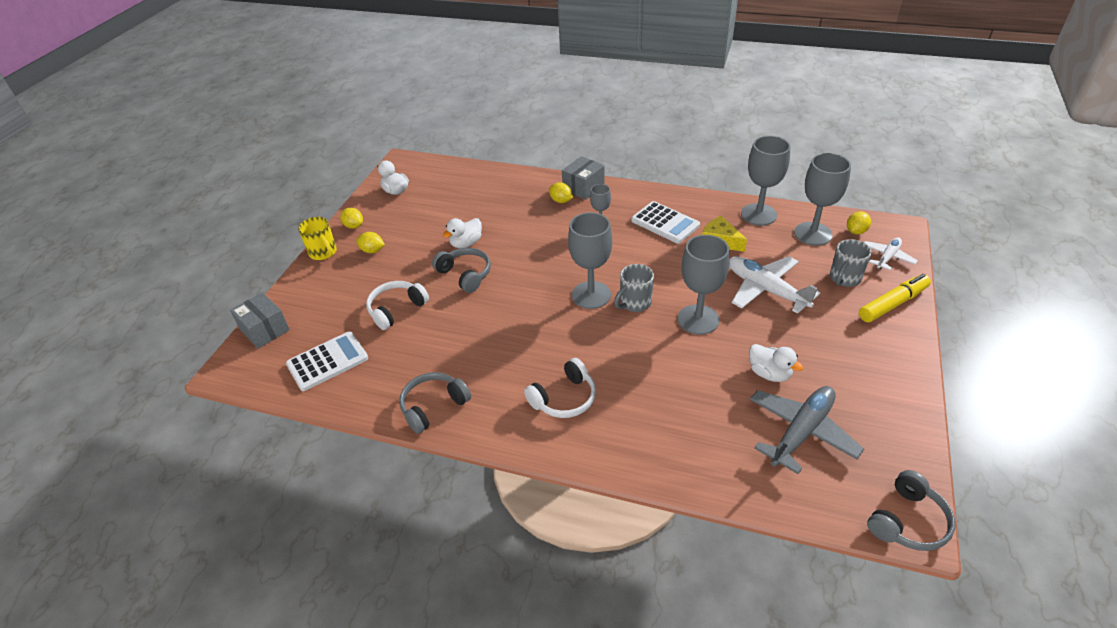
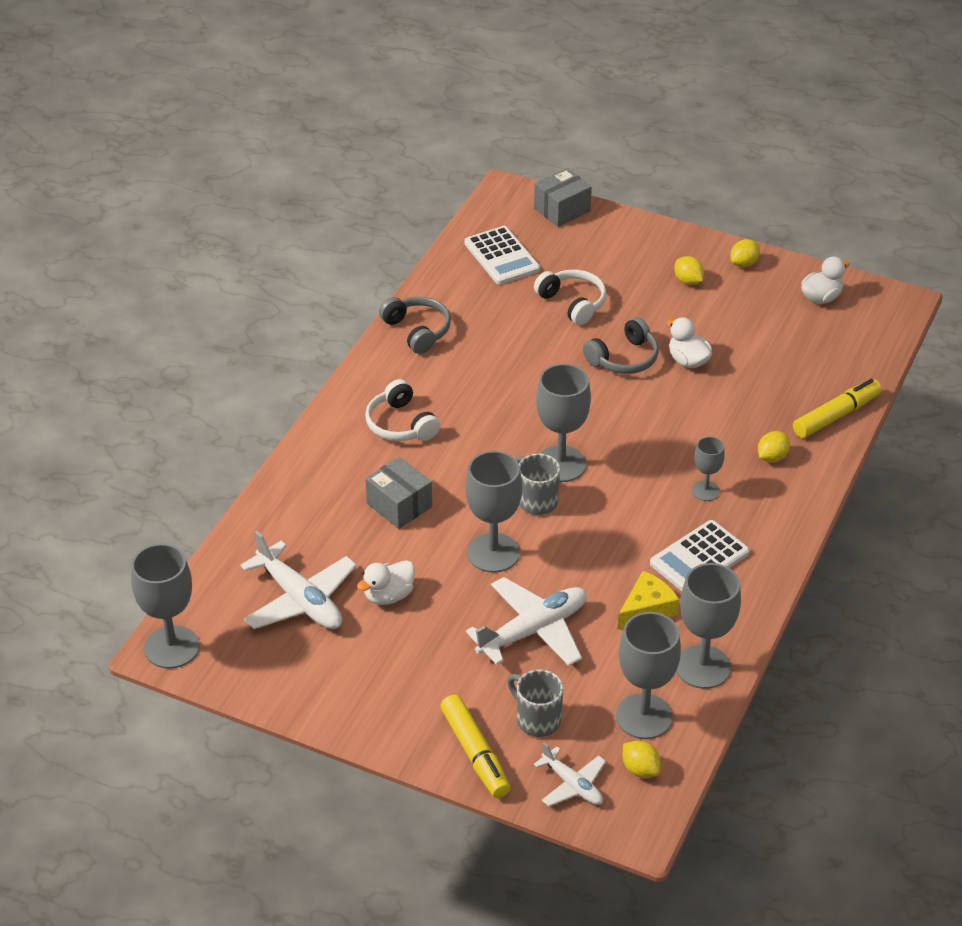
camera: 95 degrees right, 0 degrees up
(323, 253) = (691, 242): yellow mug -> none
(372, 251) = (688, 281): yellow lemon -> yellow lemon turned 60 degrees counterclockwise
(516, 179) = (836, 416): none -> yellow marker
(583, 187) = (804, 484): grey box -> grey box (399, 505)
(801, 432) = (300, 599): grey plane -> white plane
(907, 521) = (172, 647): grey headphones -> grey goblet

